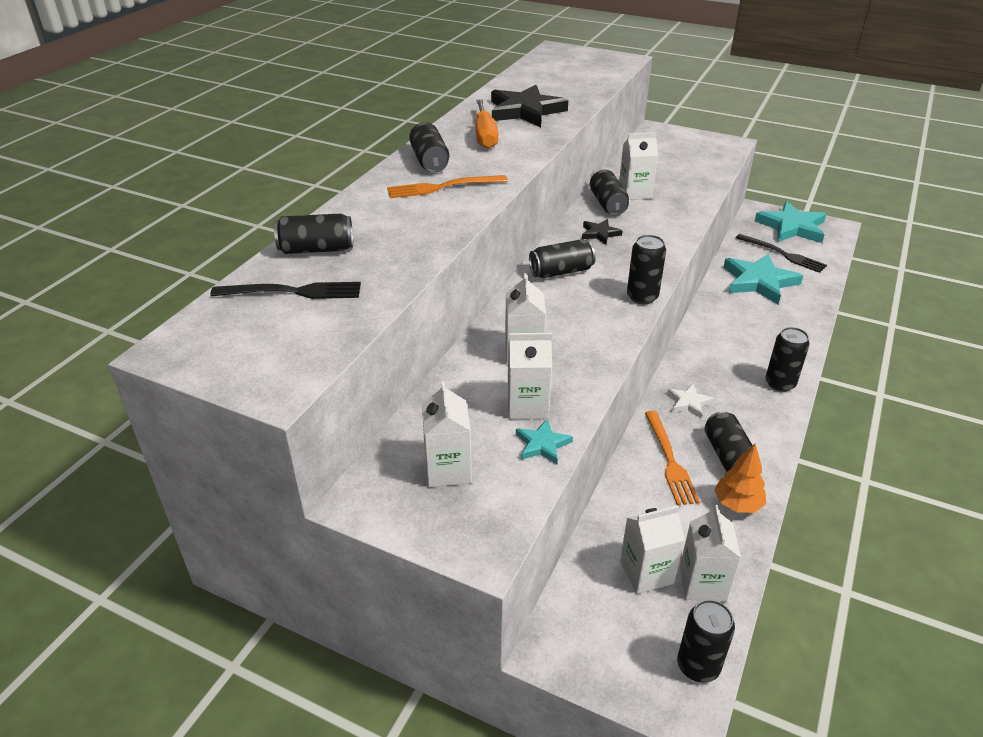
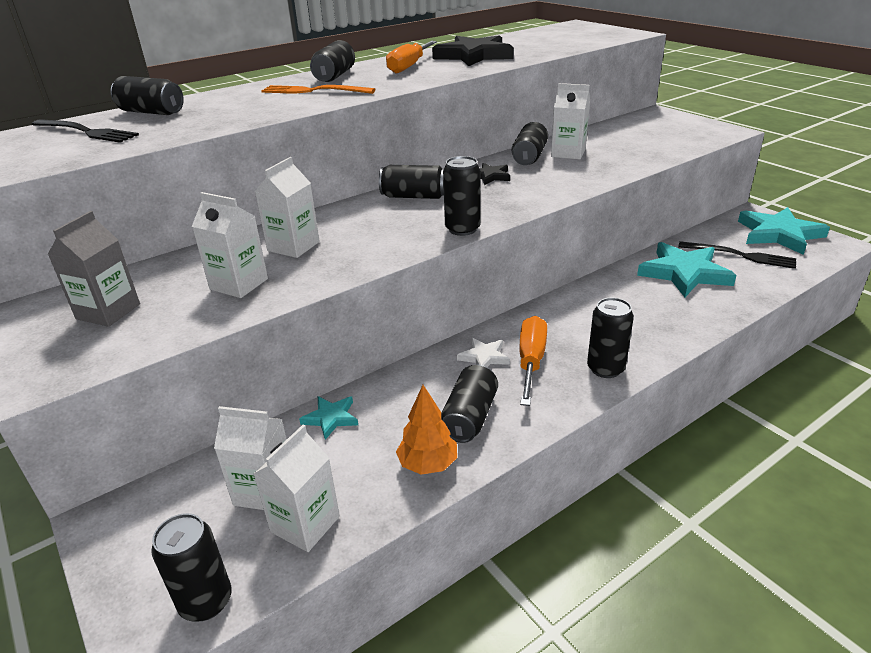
camera: 30 degrees right, 5 degrees down
(448, 469) = (108, 311): white carton -> grey carton
(542, 444) = (206, 316): turquoise star -> turquoise star (331, 418)
(670, 460) = (405, 401): orange fork -> none
(725, 395) = (531, 361): none -> orange screwdriver
(783, 254) = (741, 255): black fork -> black fork turned 45 degrees counterclockwise

